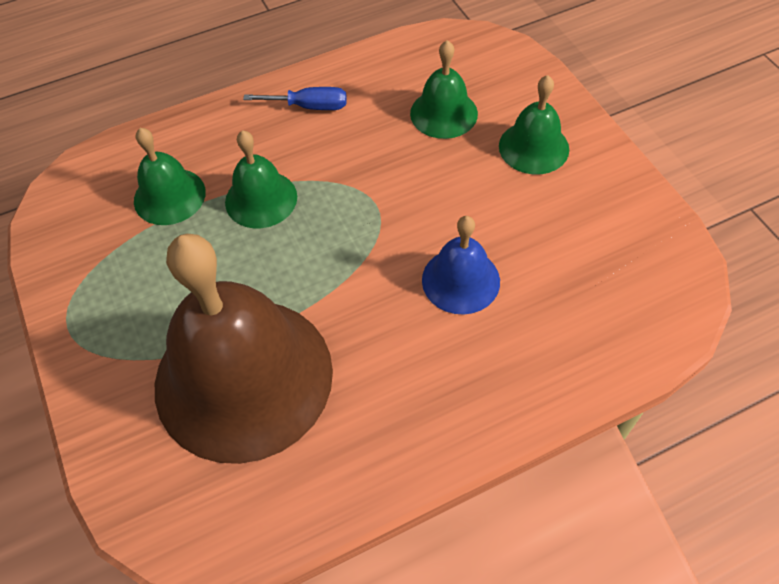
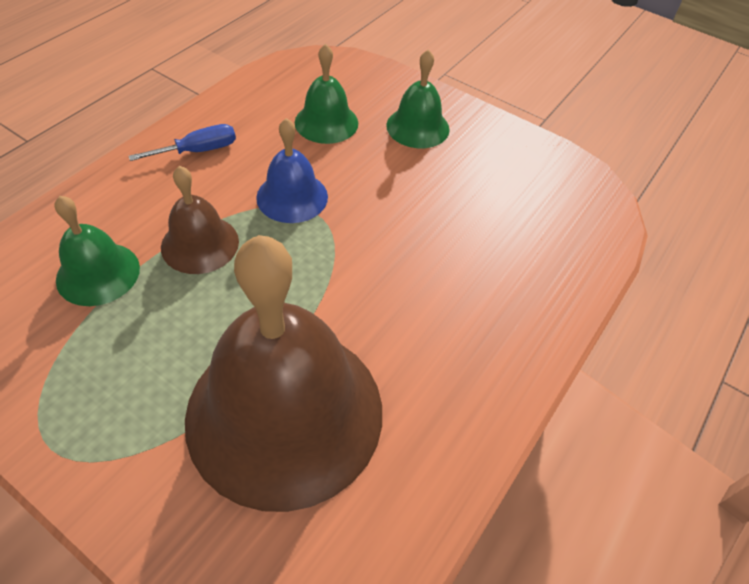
camera: 35 degrees left, 5 degrees down
(261, 199) = (200, 244): green bell -> brown bell
(460, 280) = (429, 248): blue bell -> blue bell (292, 197)

